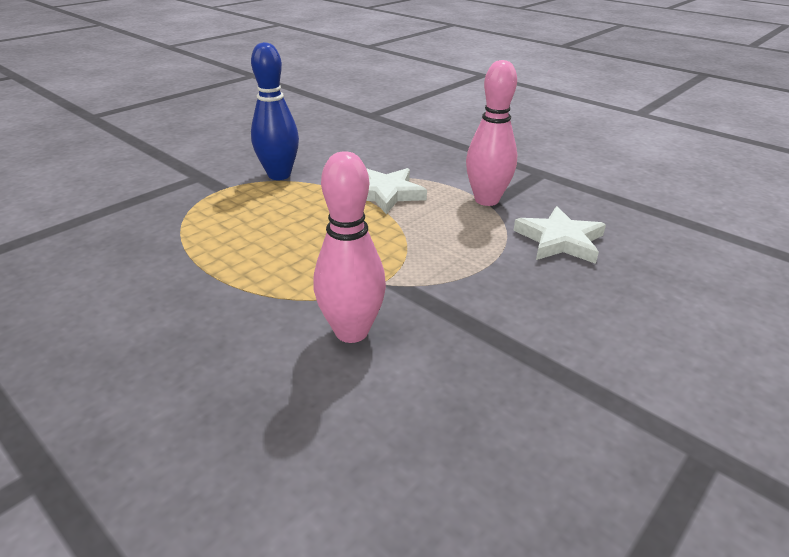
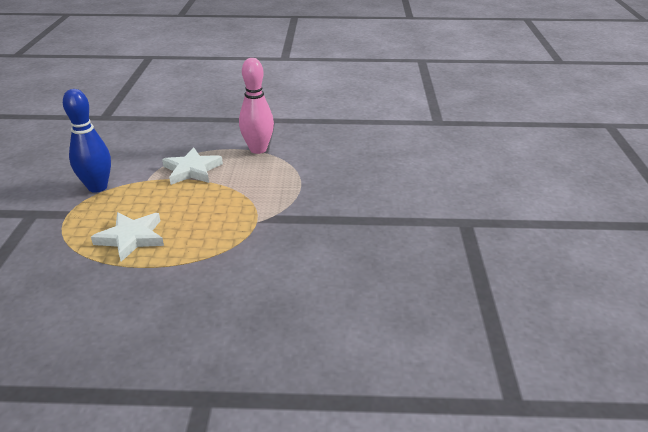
camera: 40 degrees left, 0 degrees up
(351, 331) = (272, 252): pink bowling pin -> none
(559, 240) = (322, 157): white star -> white star (131, 238)

